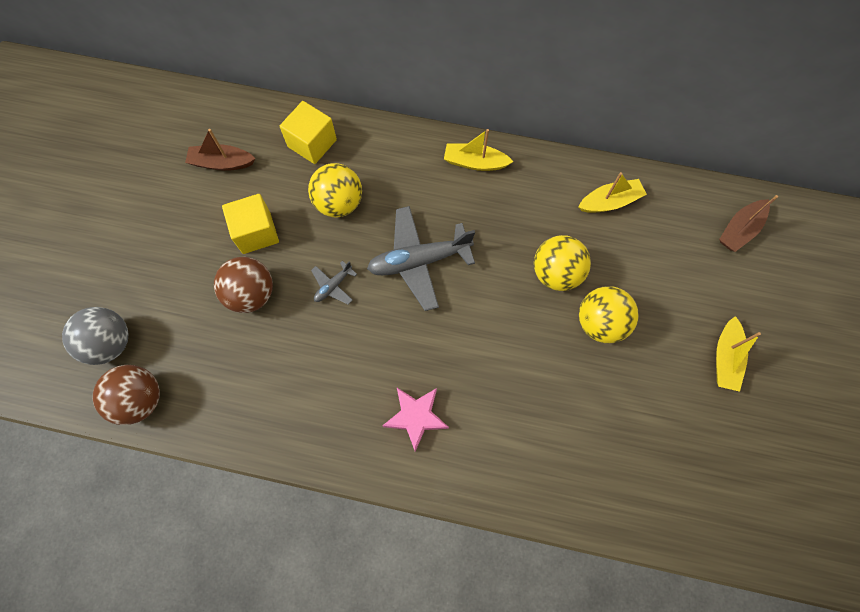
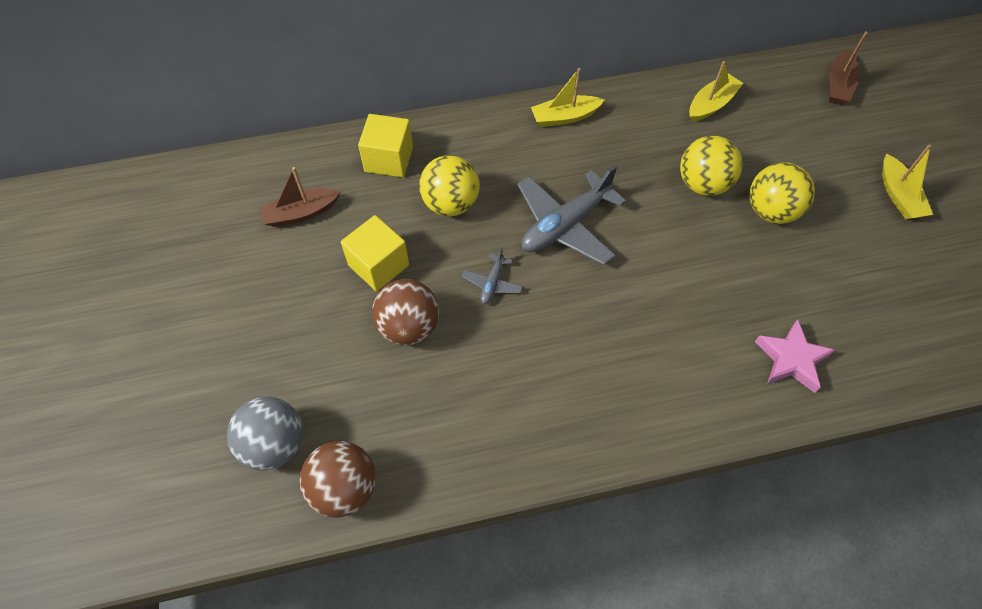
camera: 25 degrees left, 10 degrees down
(416, 417) = (653, 371): pink star -> pink star (791, 359)

